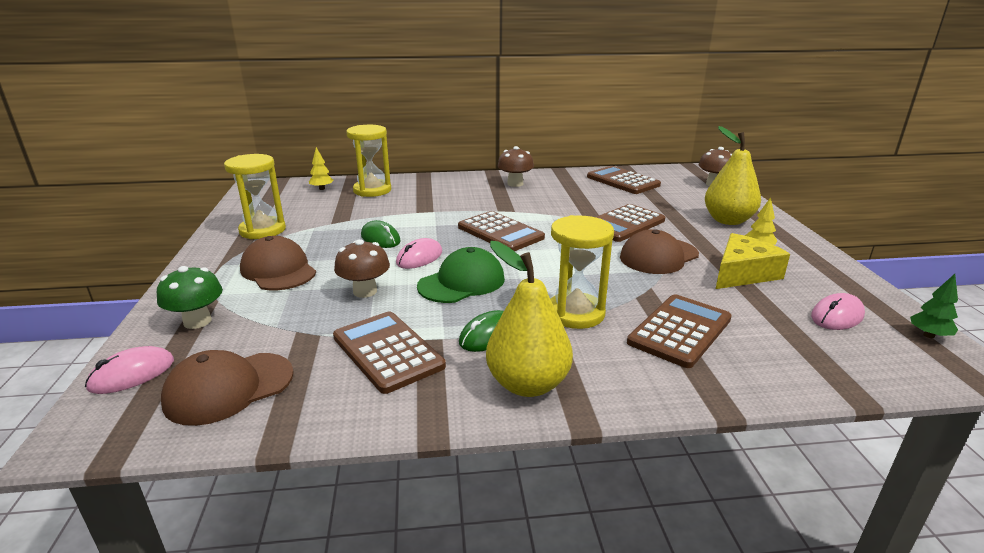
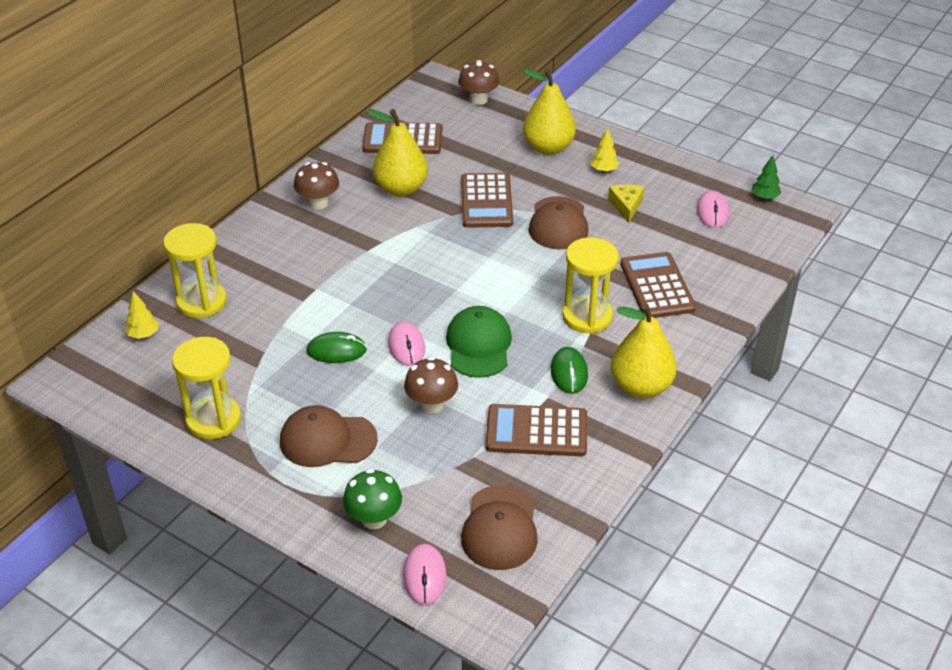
camera: 50 degrees left, 15 degrees up
(500, 232) = (415, 275): brown calculator -> none
(576, 197) = (401, 189): none -> yellow pear
(743, 273) = (626, 206): yellow cheese -> yellow cheese, size x0.63

